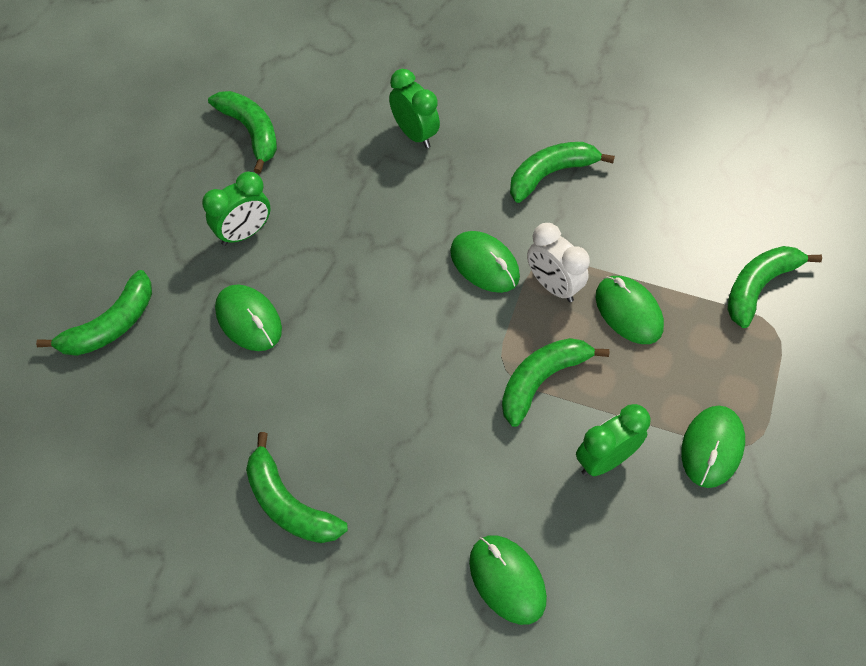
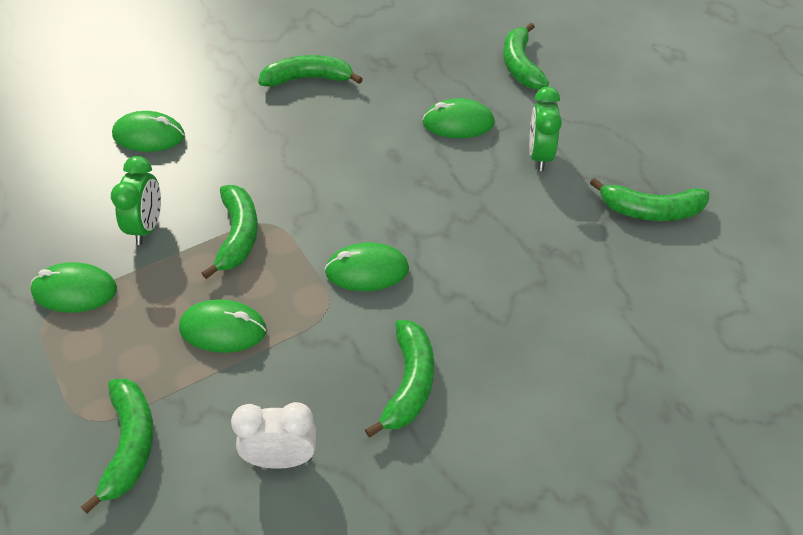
camera: 130 degrees right, 10 degrees down
(414, 134) = (553, 315): green clock -> none
(553, 286) = (300, 299): white clock -> white clock (281, 459)
(712, 448) = (75, 291): green mouse -> green mouse turned 60 degrees counterclockwise

